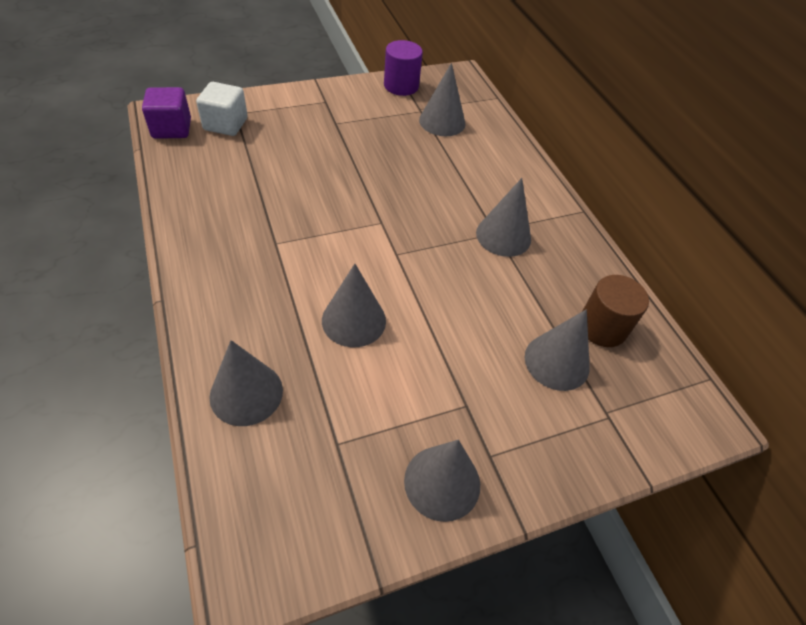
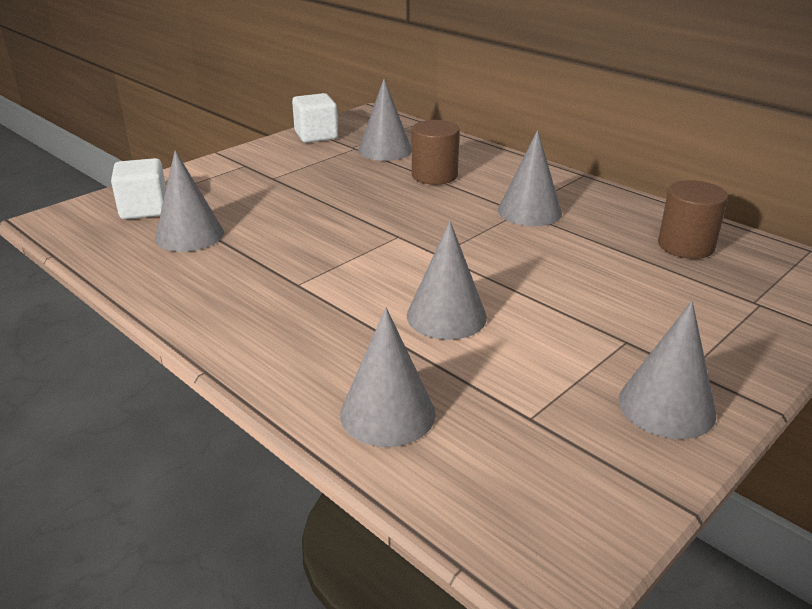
camera: 20 degrees left, 20 degrees down
(171, 128) = (79, 229): purple cube -> none
(401, 86) = (316, 135): purple cylinder -> white cube
(459, 166) = (434, 175): none -> brown cylinder
(557, 362) = (673, 282): grey cone -> grey cone (189, 235)

